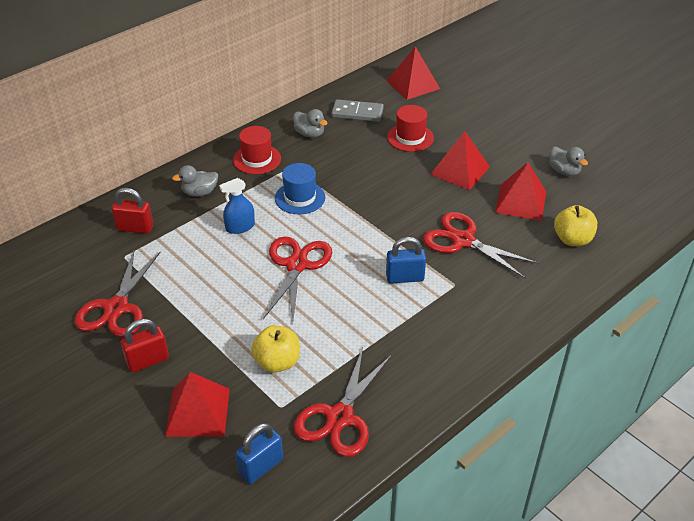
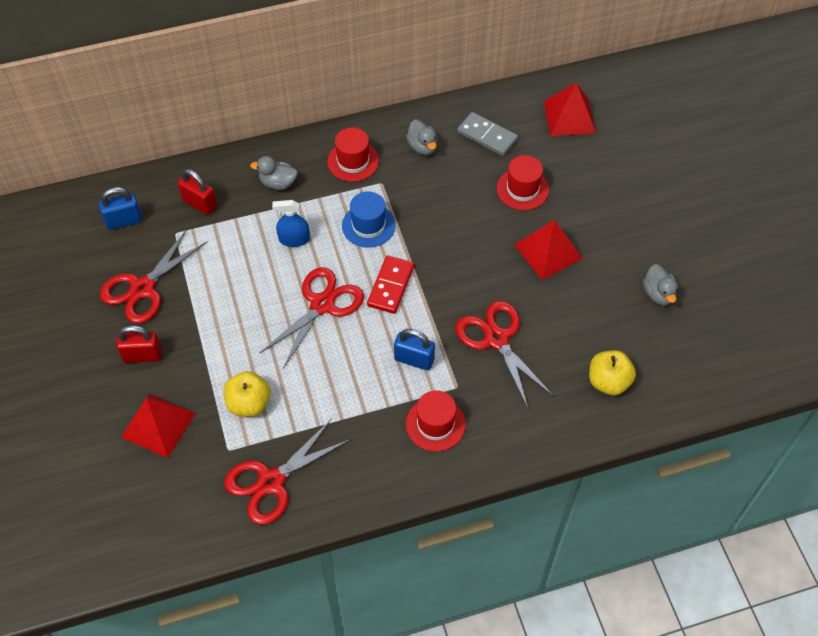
camera: 25 degrees right, 15 degrees up
(261, 466) = (182, 500): blue padlock -> blue padlock (124, 221)
(348, 233) = (390, 286): none -> red domino
(456, 318) = (435, 424): none -> red hat
(520, 202) = (585, 315): red pyramid -> none

